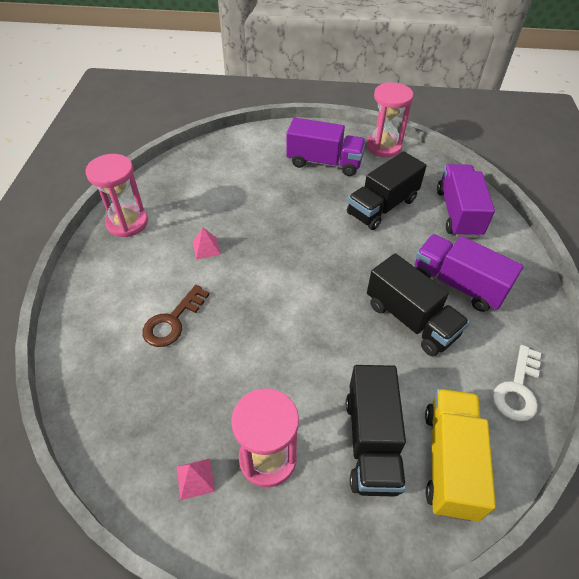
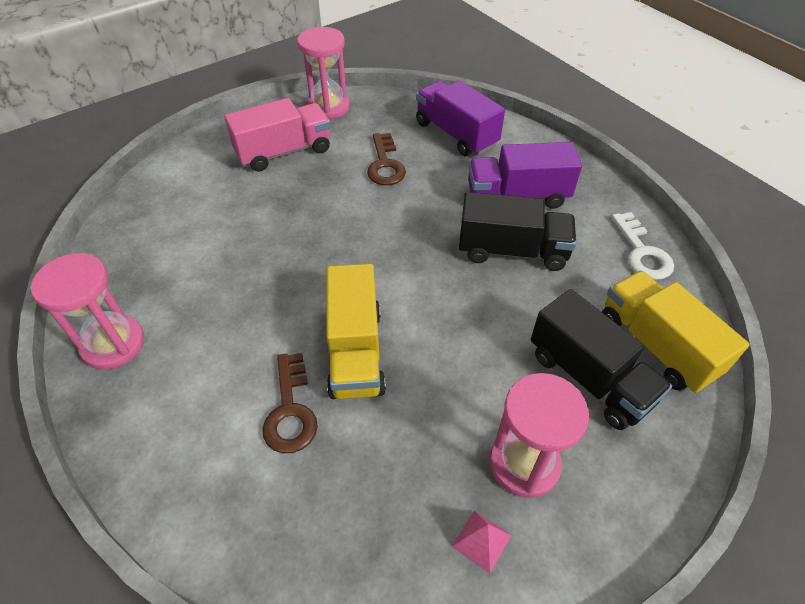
camera: 40 degrees left, 0 degrees up
(206, 248) = (246, 311): pink pyramid -> none
(241, 313) = (355, 351): none -> yellow truck
(324, 162) = (284, 152): purple truck -> pink truck
(382, 207) = (385, 165): black truck -> brown key

